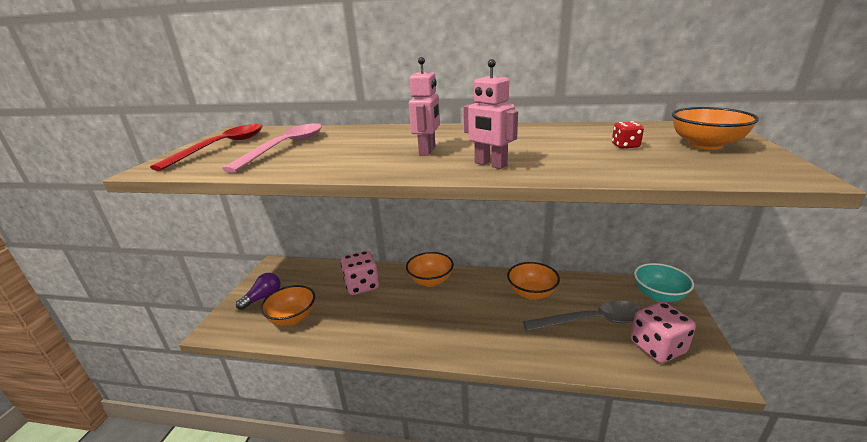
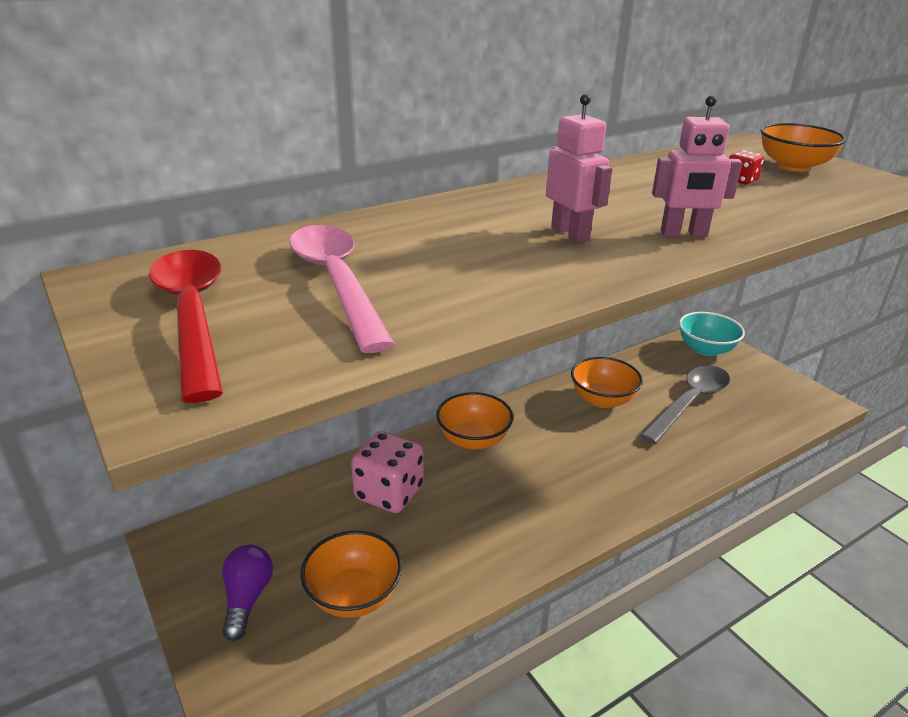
camera: 45 degrees left, 5 degrees up
(657, 347) = (762, 401): pink dice -> none

